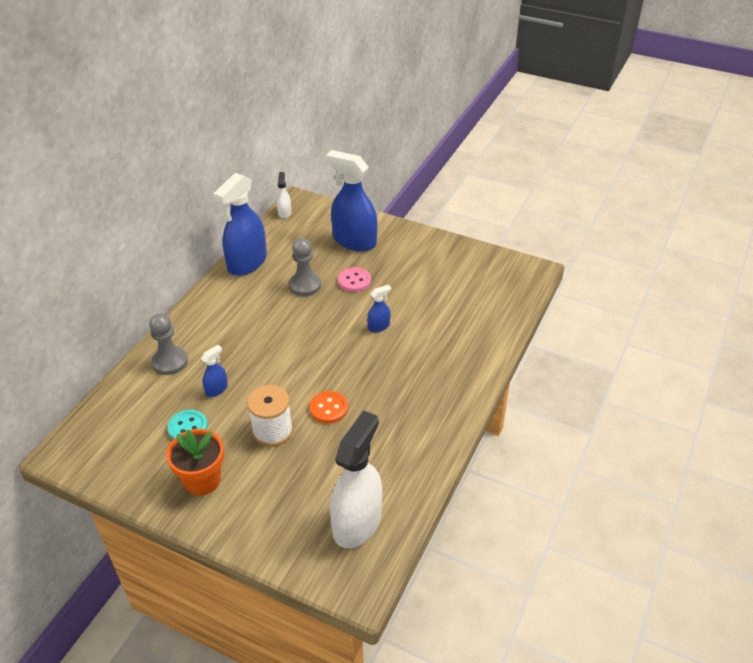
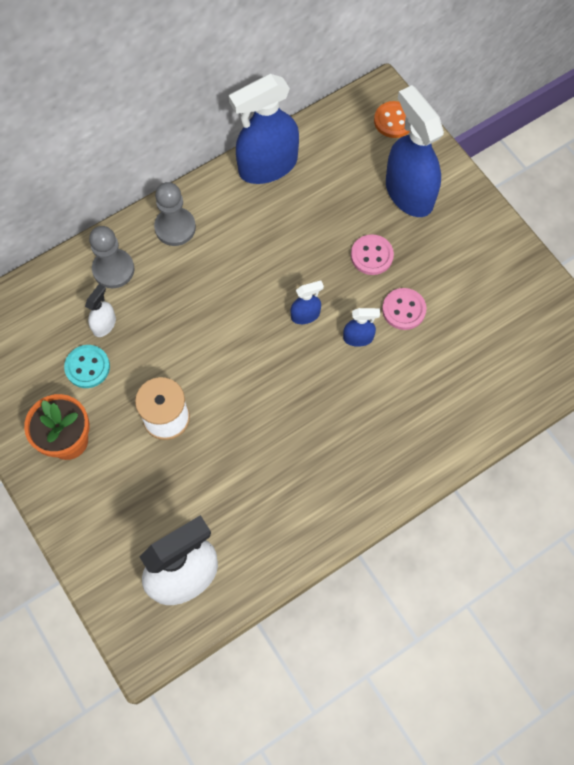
camera: 30 degrees right, 25 degrees up
(216, 389) = (140, 332): blue spray bottle -> blue spray bottle (305, 315)
(284, 213) = (354, 105): white spray bottle -> white spray bottle (104, 324)
(305, 285) = (312, 233): grey pawn -> grey pawn (175, 227)
(328, 408) = (238, 421): orange button -> orange button (394, 121)
(397, 299) = (403, 310): none -> pink button

